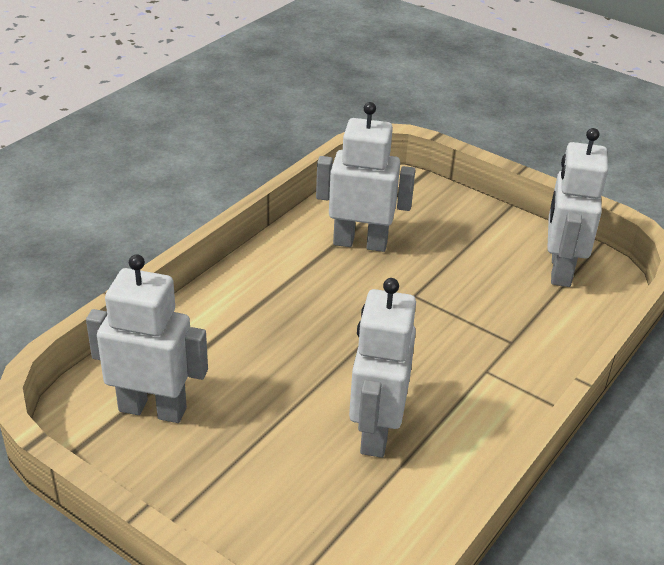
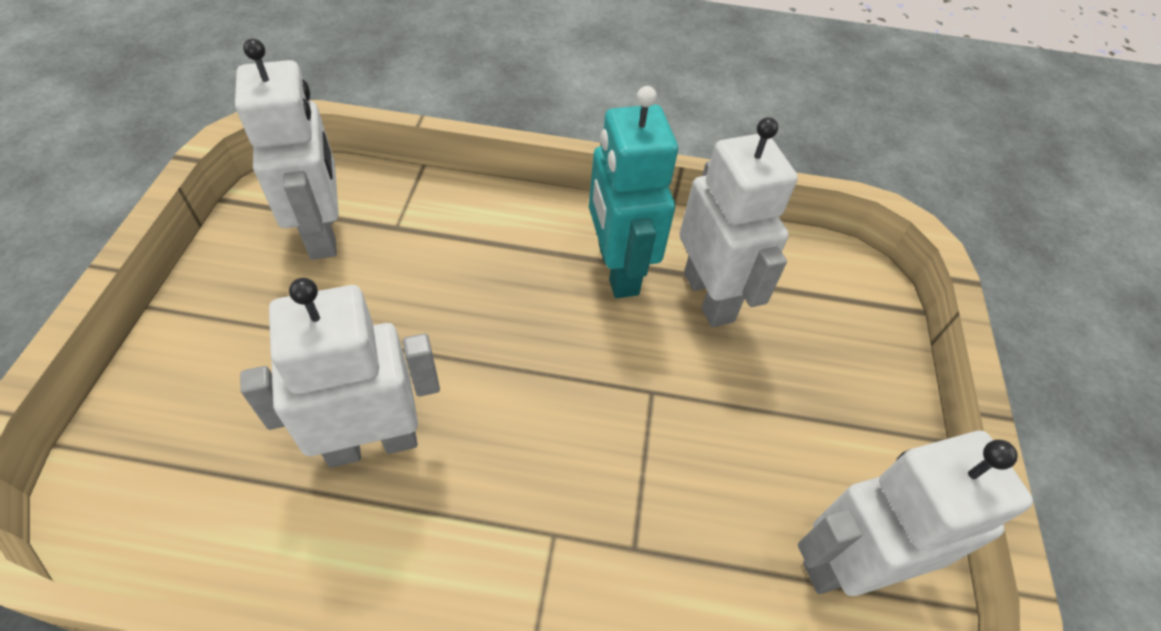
camera: 60 degrees right, 15 degrees up
(309, 272) = (617, 270): none -> turquoise robot

